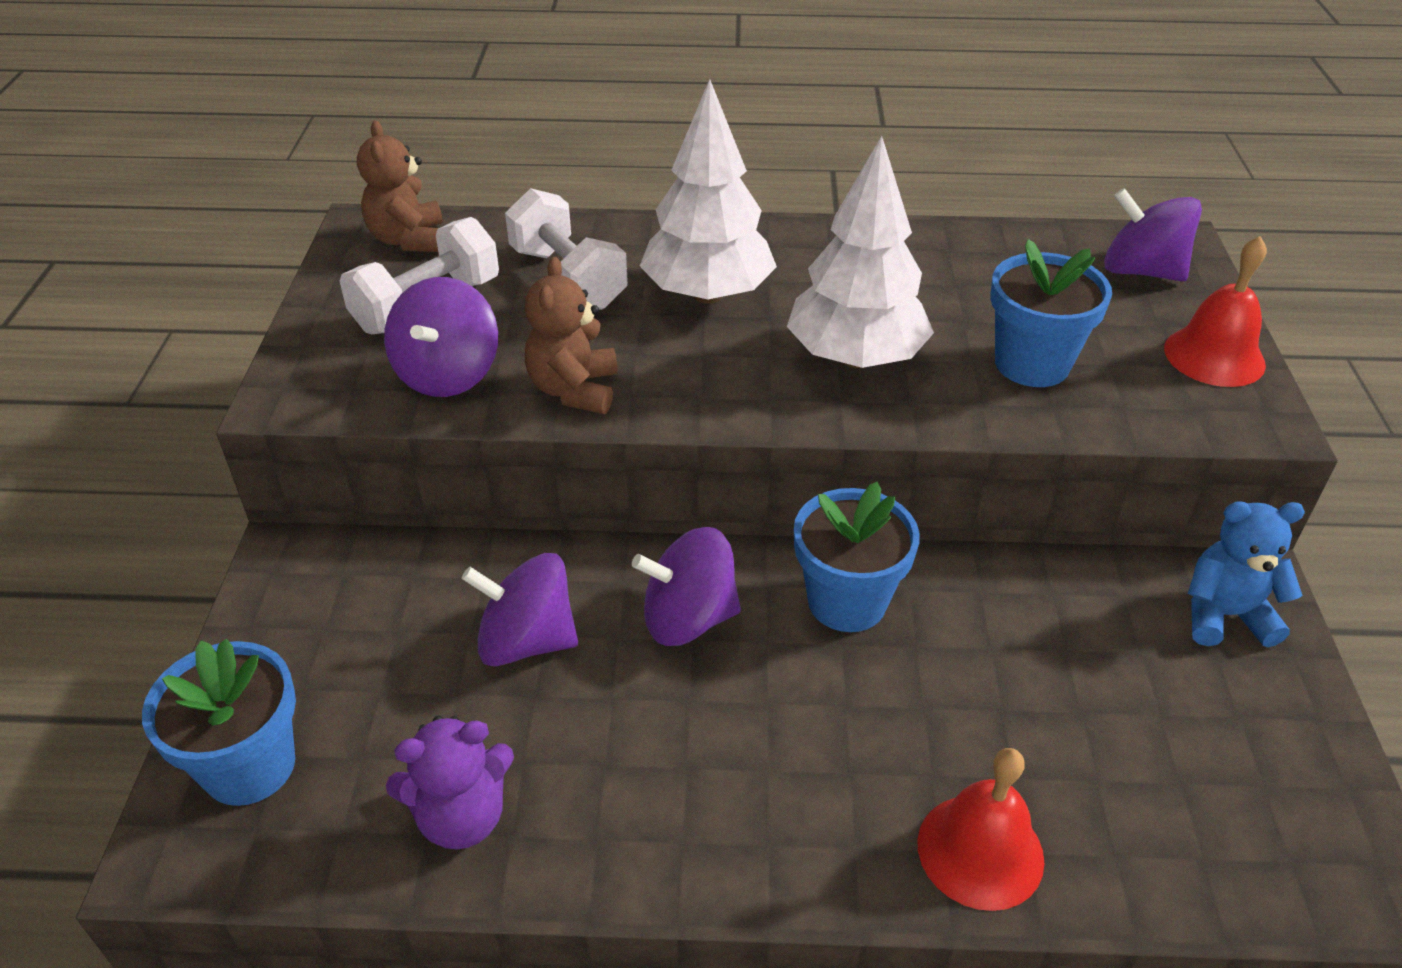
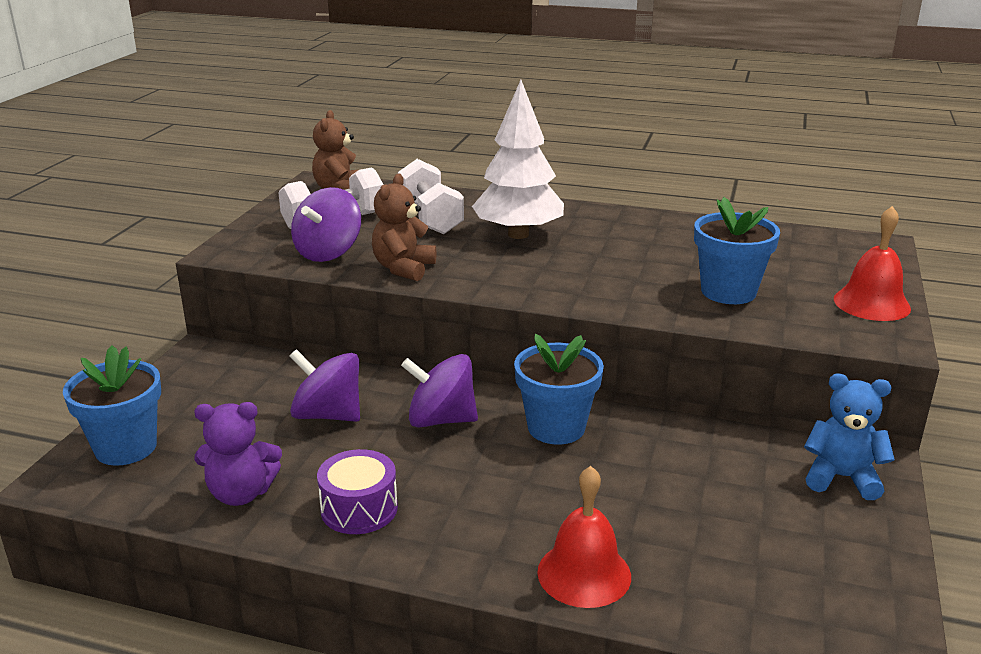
camera: 15 degrees right, 15 degrees down
(641, 806) = (359, 509): none -> purple drum
(855, 358) = (602, 275): white tree -> none
(1141, 271) = (840, 255): purple spinning top -> none

